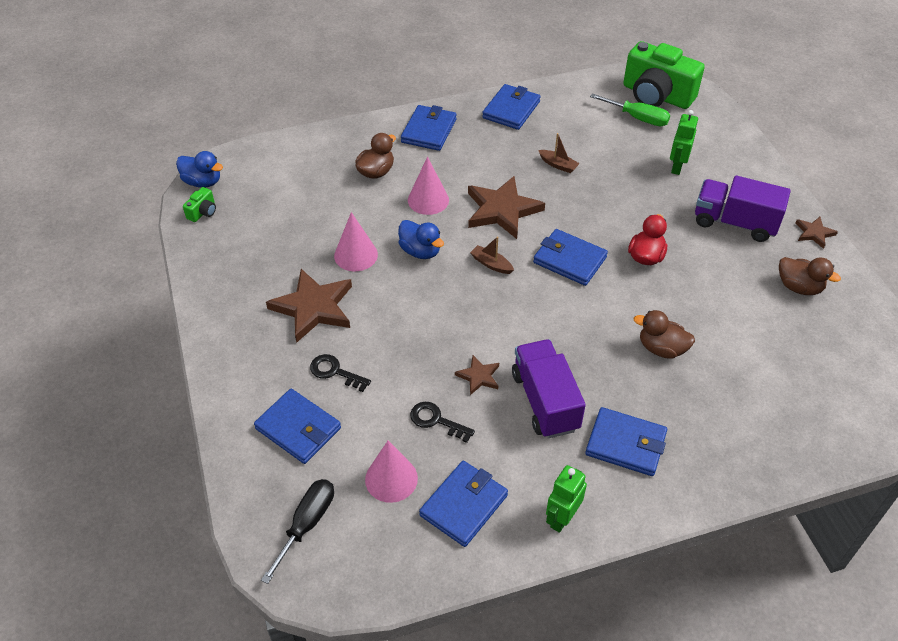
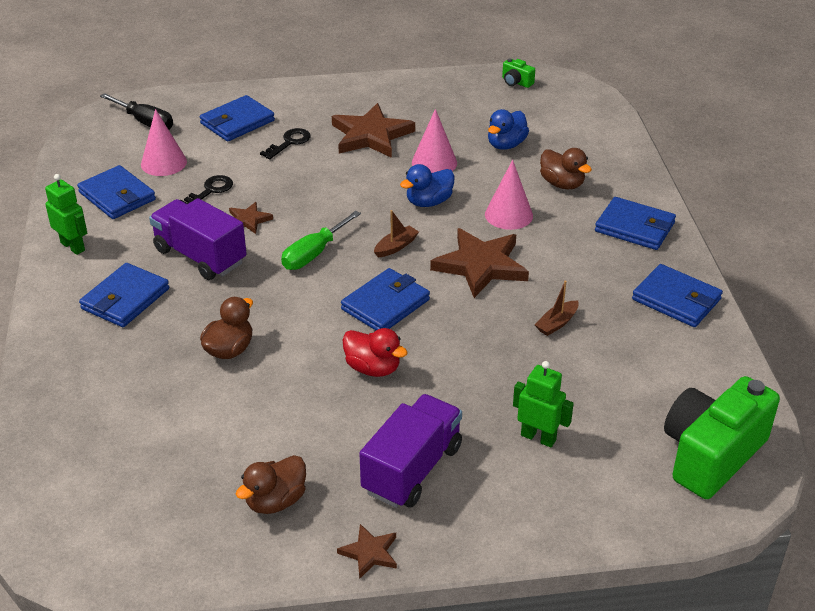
camera: 100 degrees right, 10 degrees down
(202, 182) = (561, 82): blue duck -> blue duck (506, 145)
(545, 401) = (200, 256): purple truck -> purple truck turned 135 degrees counterclockwise
(638, 118) = (654, 421): green screwdriver -> green screwdriver (314, 254)

